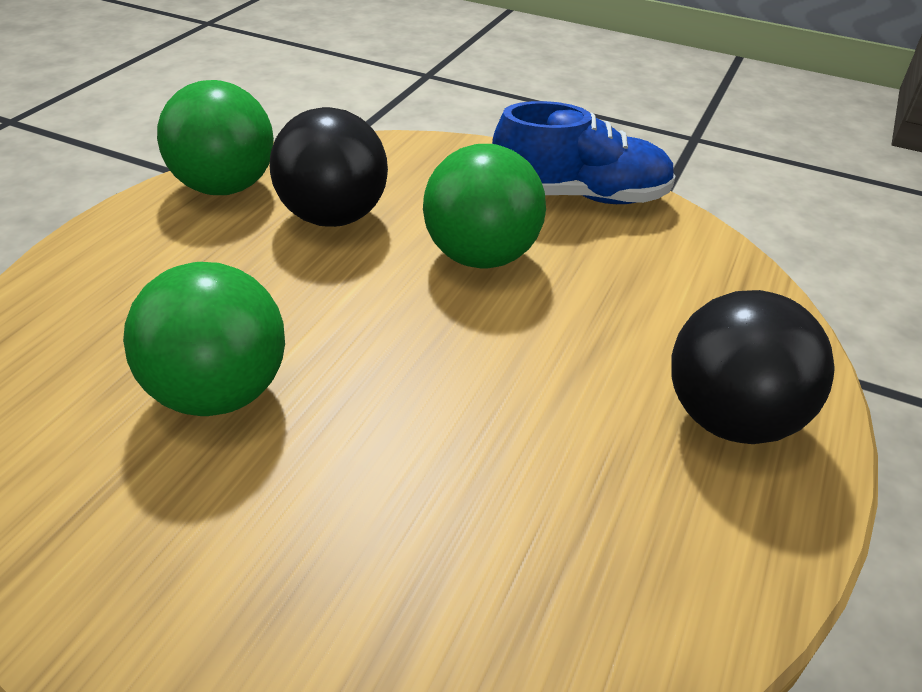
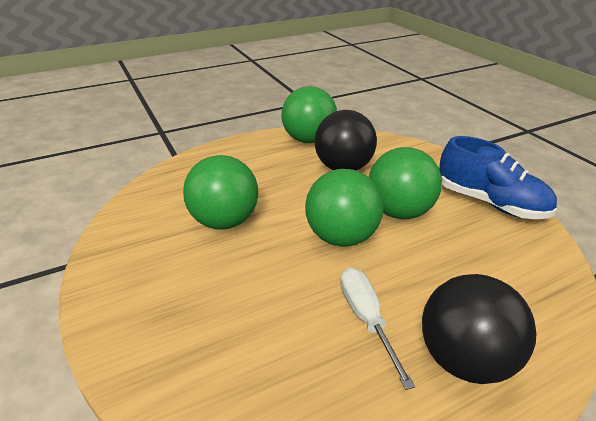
camera: 40 degrees right, 5 degrees down
(437, 331) = (341, 237): none -> green ball
(581, 433) = (366, 319): none -> white screwdriver

